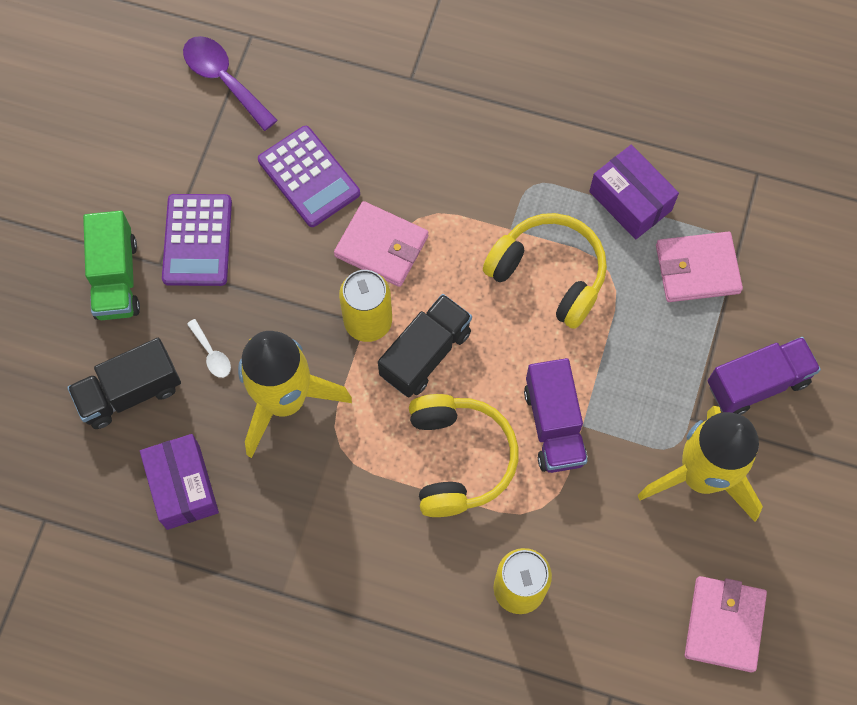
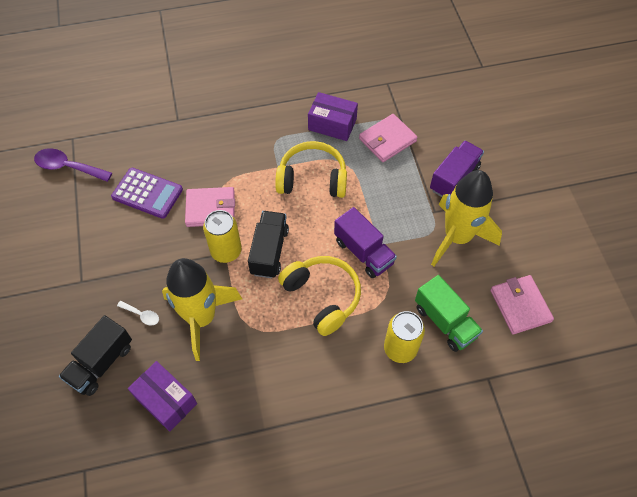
camera: 30 degrees left, 10 degrees down
(116, 278) = (57, 302): green truck -> green truck (445, 321)
(197, 240) = (98, 257): purple calculator -> none

